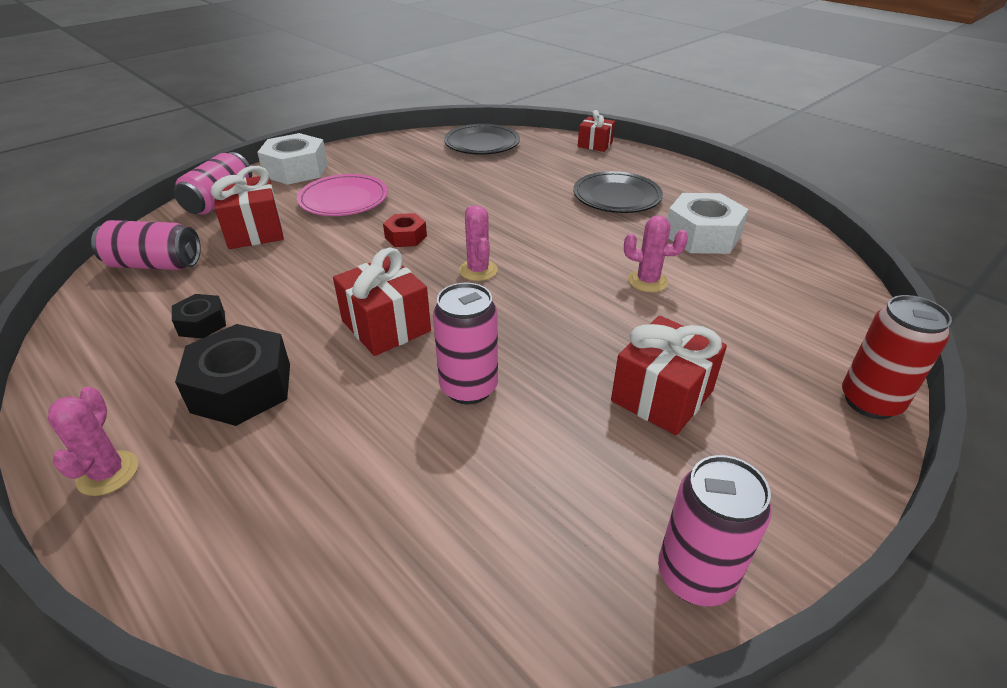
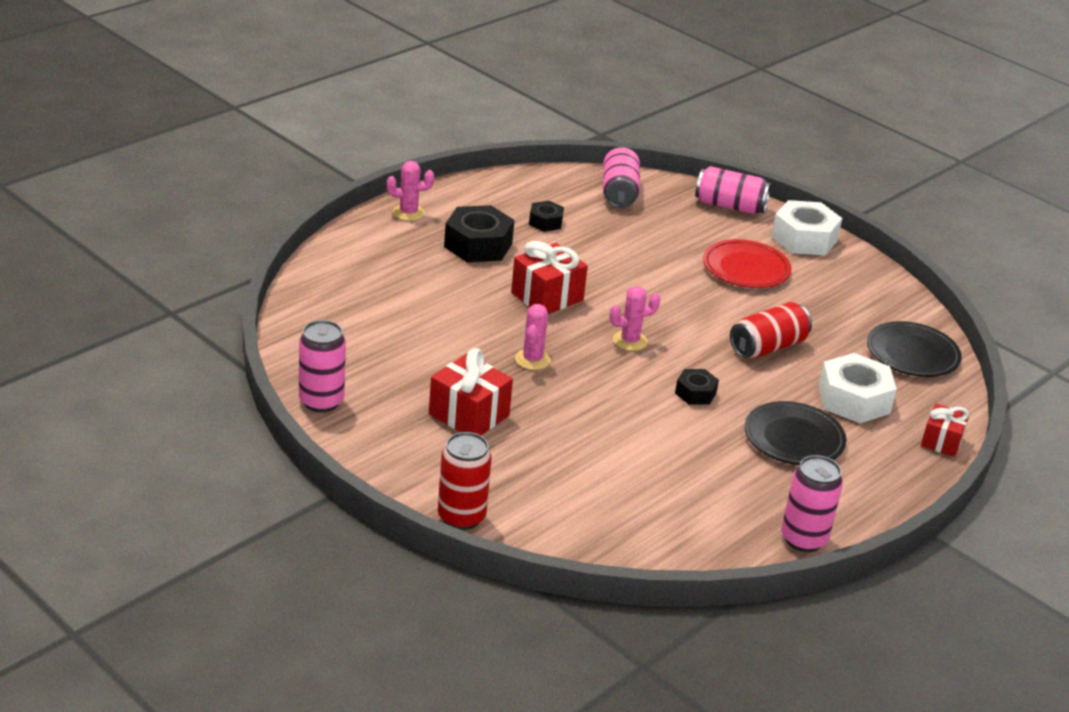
camera: 85 degrees right, 5 degrees down
(254, 231) = (678, 229): red gift -> none
(344, 200) = (746, 269): pink plate -> red plate
(406, 237) = (681, 304): red nut -> none
(469, 388) = (478, 331): pink can -> pink can (803, 539)
(480, 198) = (768, 347): none -> red can
(564, 238) = (695, 393): none -> black nut
(647, 281) = (623, 433): pink cactus -> pink cactus (532, 359)
(702, 235) = (716, 484): white nut -> white nut (853, 399)

